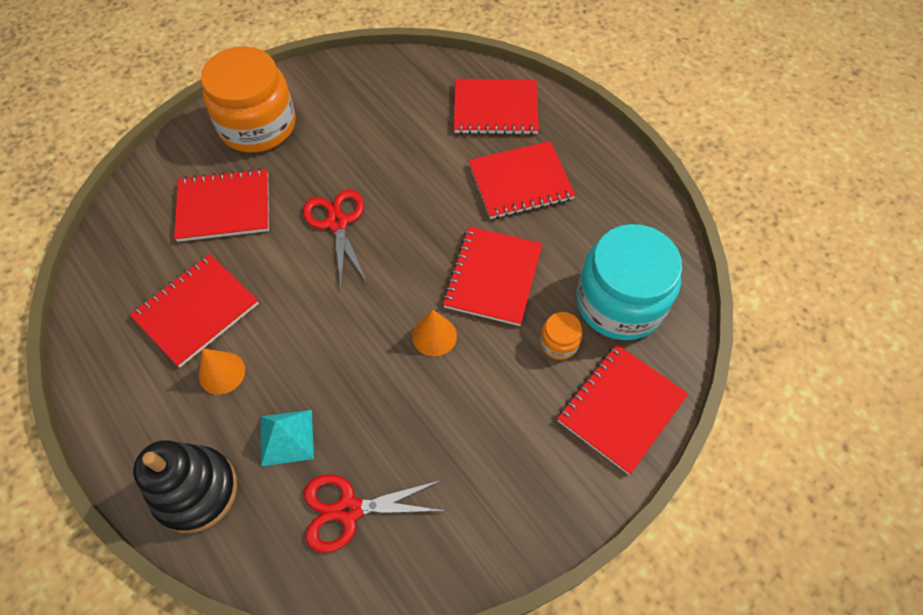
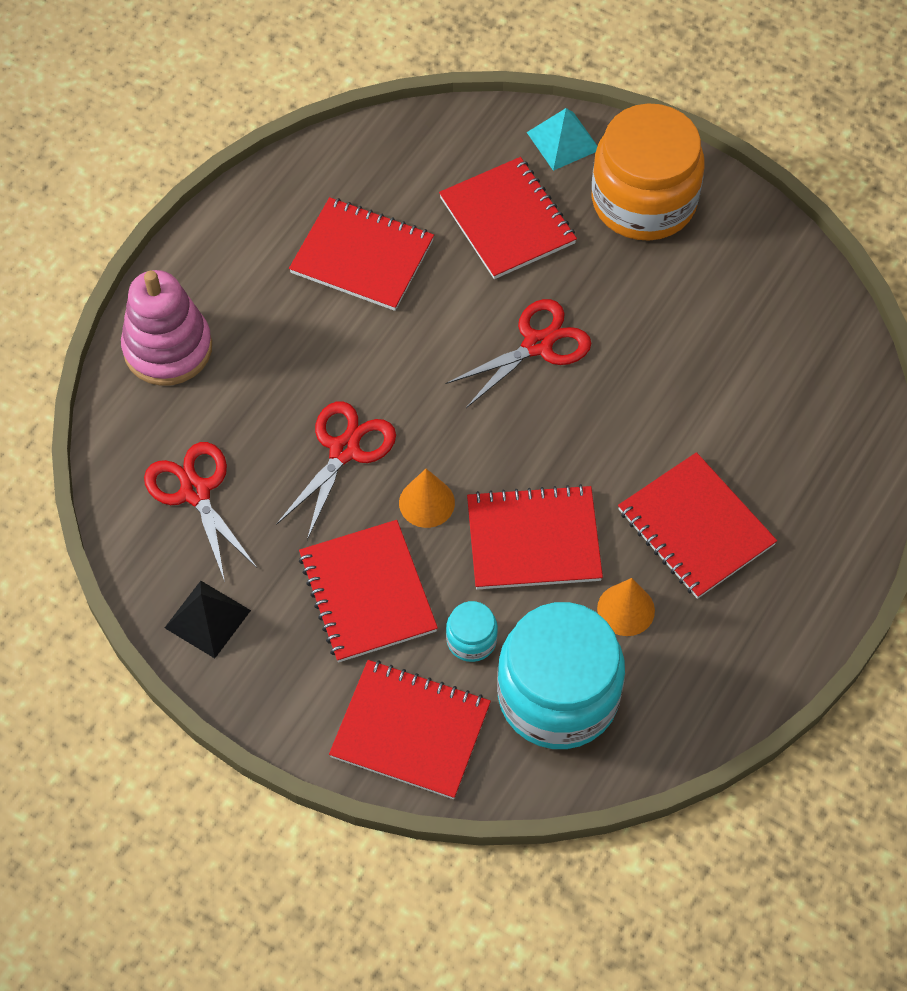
camera: 70 degrees right, 0 degrees up
(196, 491) = (168, 348): black stacking toy -> pink stacking toy
(222, 373) = (300, 313): orange cone -> orange cone (626, 609)
(286, 437) = (251, 404): turquoise pyramid -> turquoise pyramid (563, 141)
(363, 379) = (344, 450): none -> red scissors
(474, 537) = (207, 619): none -> black pyramid
(495, 109) = (809, 459): red notebook -> red notebook (367, 593)
(559, 343) = (471, 640): orange jar -> turquoise jar

